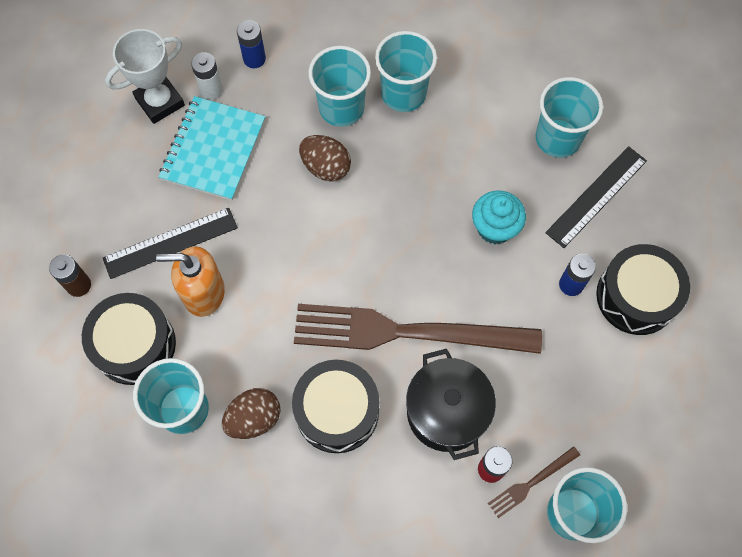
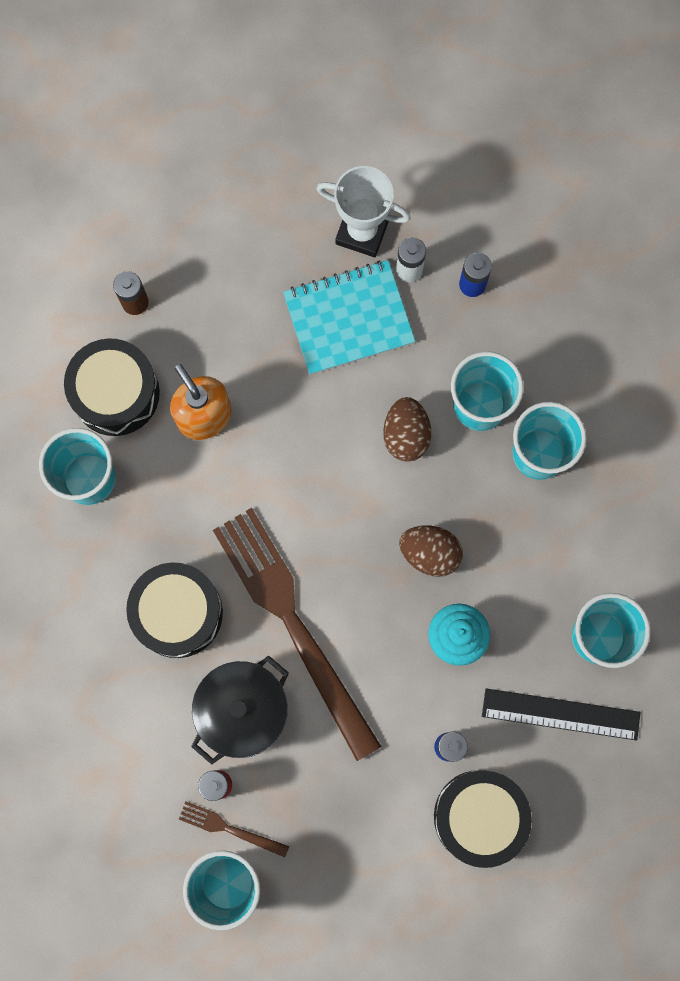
camera: 55 degrees right, 10 degrees up
(170, 243) = (230, 351): black ruler -> none
(254, 418) = (121, 545): brown egg -> brown egg (430, 553)

